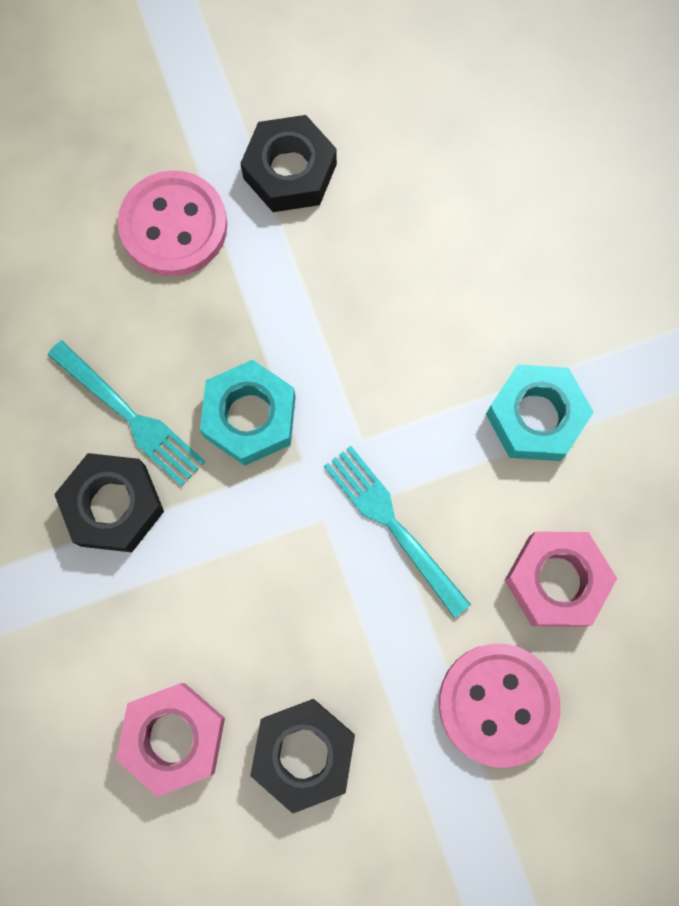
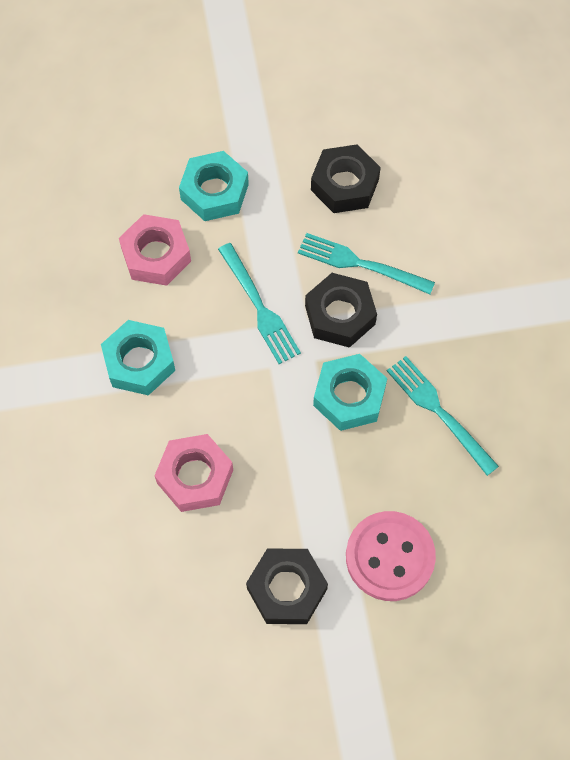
camera: 170 degrees left, 10 degrees down
(113, 506) = (456, 351): black nut -> black nut (340, 315)
(174, 737) = (427, 206): pink nut -> pink nut (195, 476)
(263, 618) = (359, 264): none -> turquoise fork
(497, 704) = (214, 192): pink button -> turquoise nut

